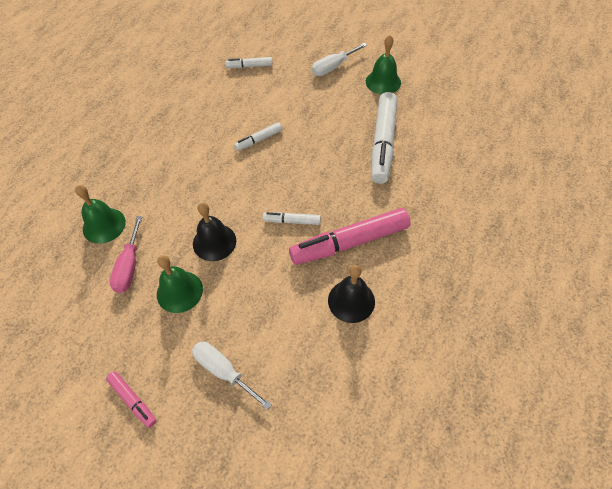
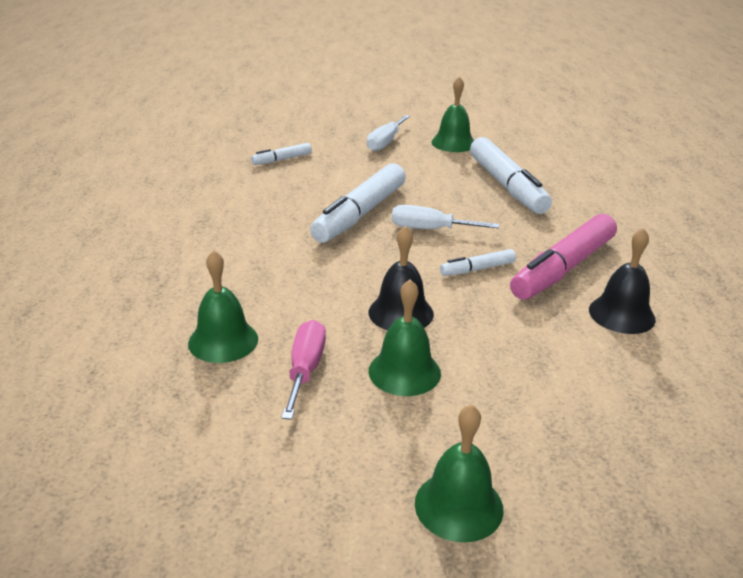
camera: 30 degrees left, 25 degrees down
(129, 266) = (305, 370): pink screwdriver -> pink screwdriver turned 150 degrees counterclockwise
(133, 400) = (458, 505): pink marker -> green bell
(223, 371) = (548, 428): white screwdriver -> white screwdriver (430, 229)
(259, 140) = (360, 214): white marker -> white marker, size x2.09

